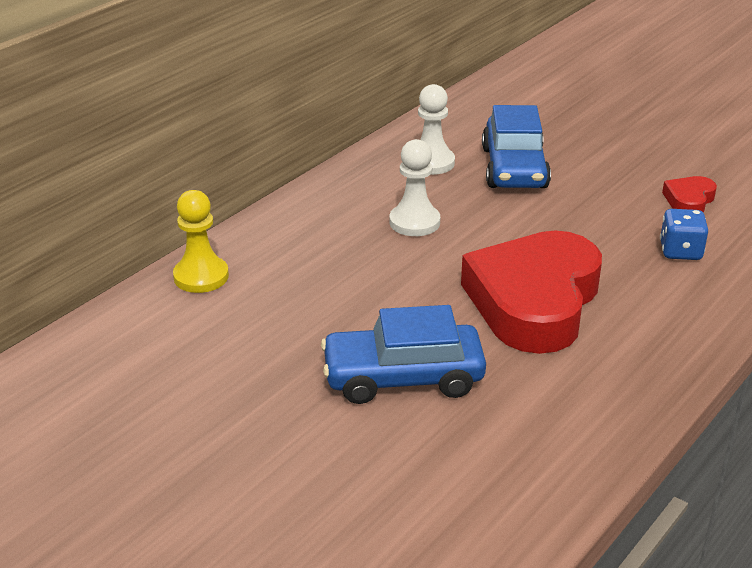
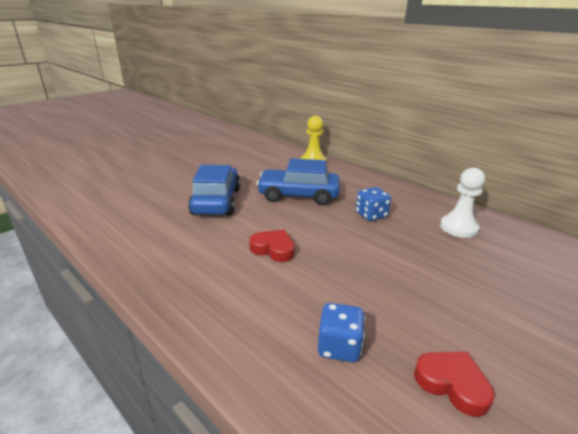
camera: 95 degrees right, 5 degrees down
(414, 222) = (371, 215): white pawn -> blue dice
(514, 168) = (469, 265): blue car -> blue car (298, 195)
(534, 301) = (273, 249): red heart -> red heart, size x0.42

